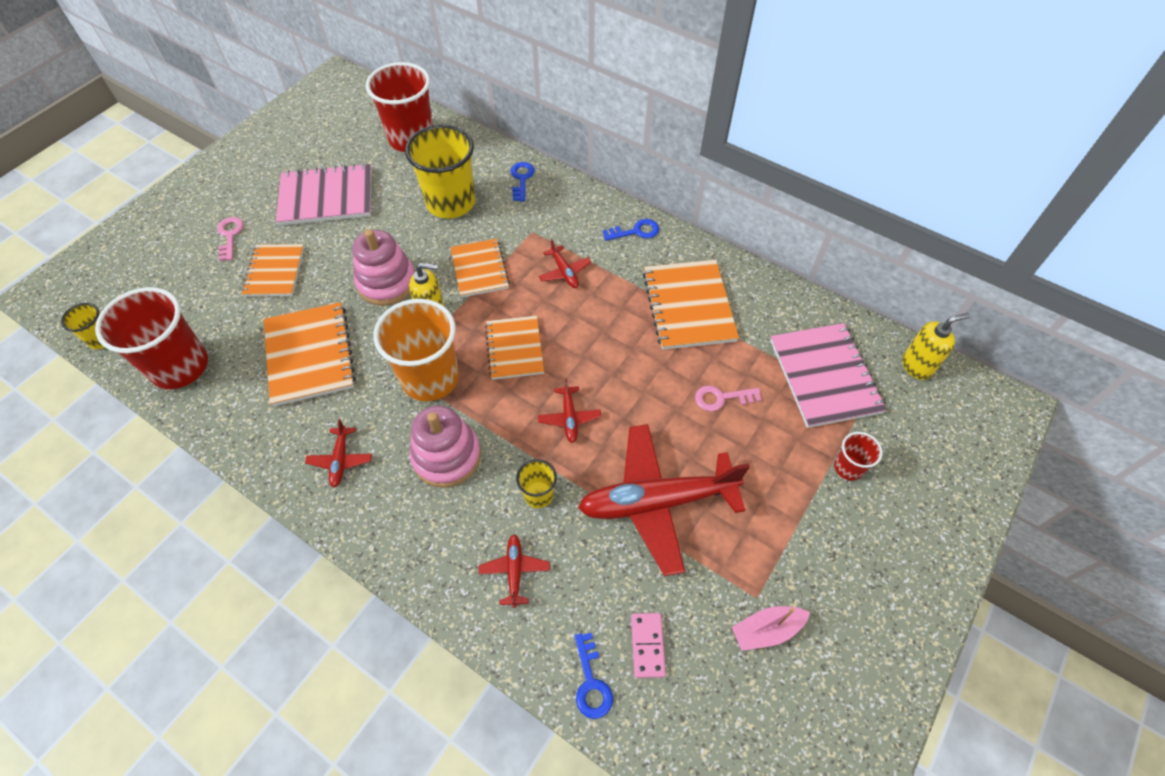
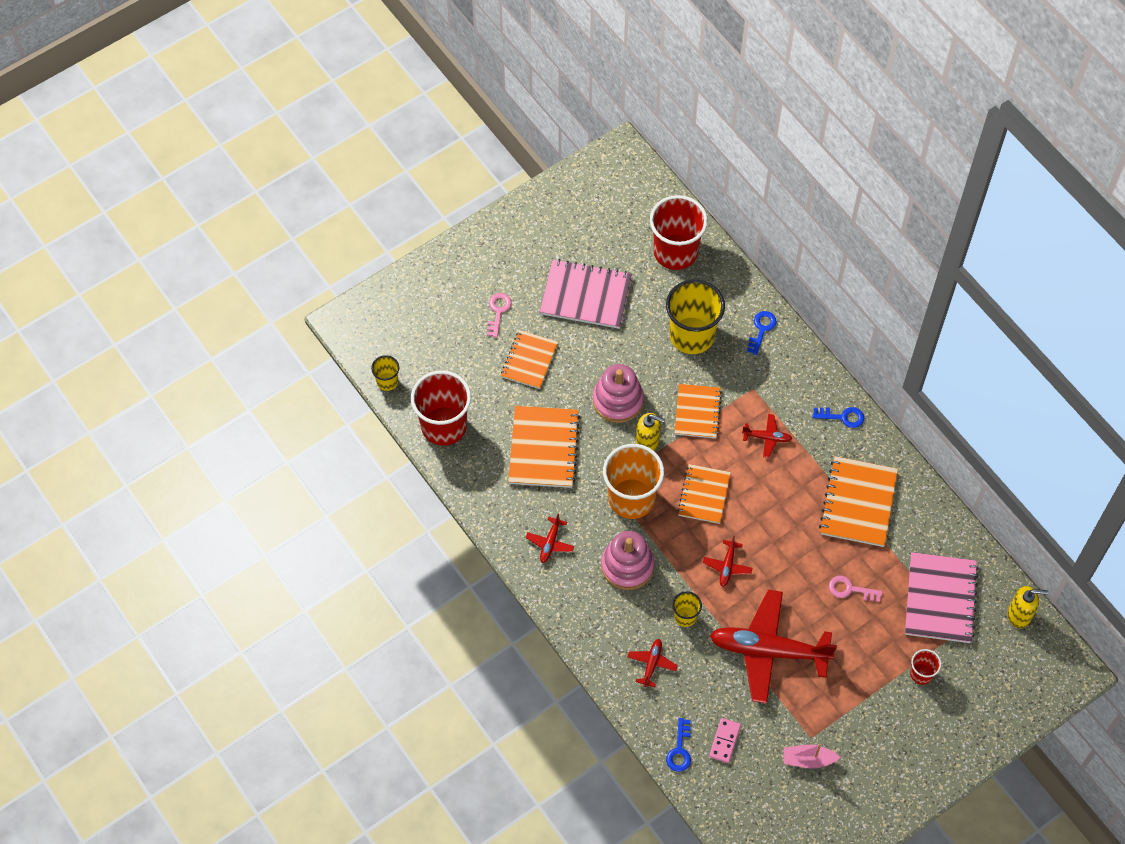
camera: 20 degrees right, 5 degrees up
(564, 272) = (767, 437): red plane -> red plane turned 75 degrees counterclockwise

